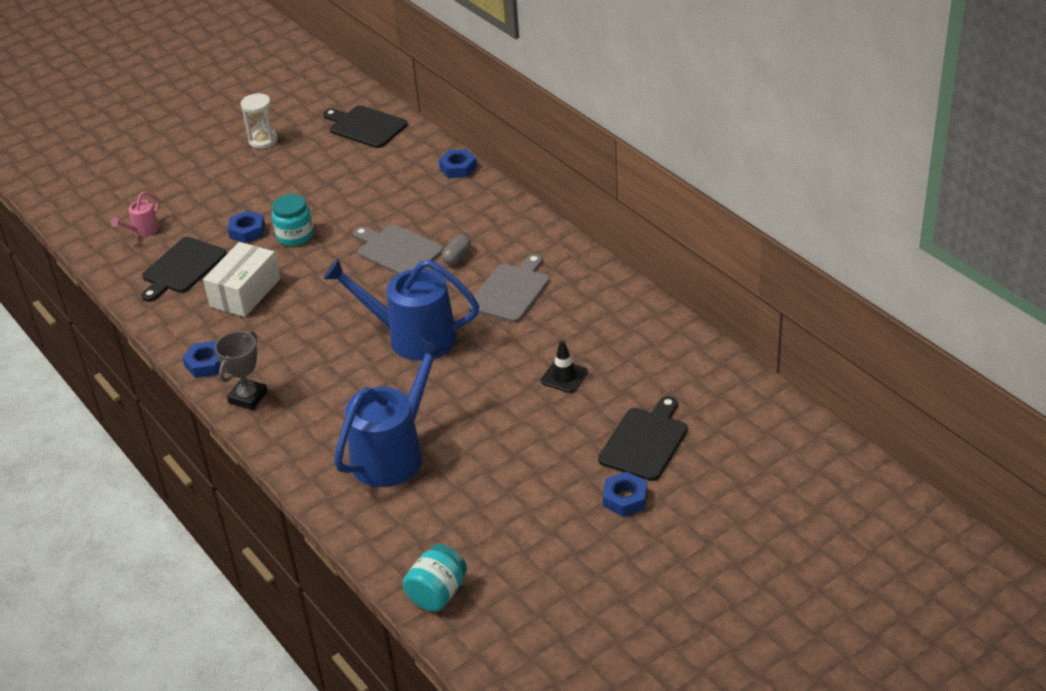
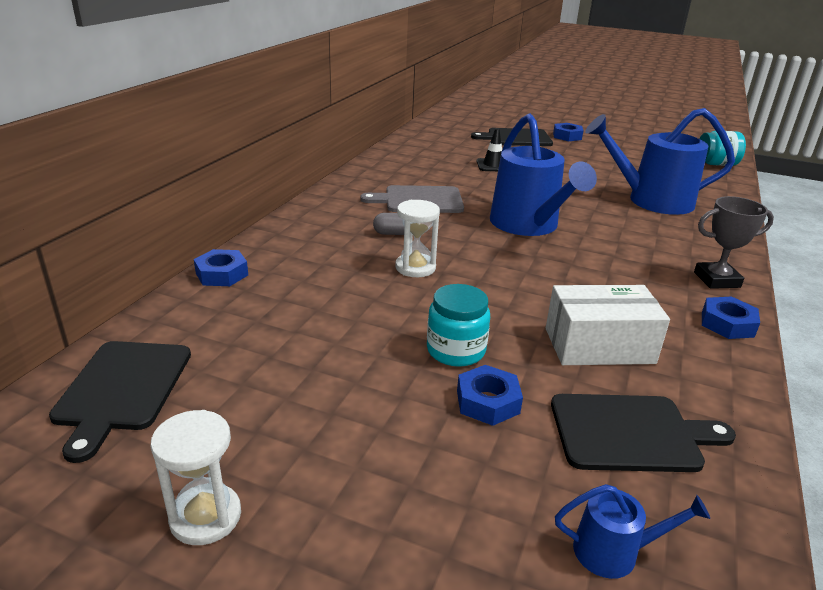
camera: 125 degrees left, 10 degrees down
(143, 230) = (614, 551): pink watering can -> blue watering can
(397, 250) = (415, 267): grey cutting board -> white hourglass

